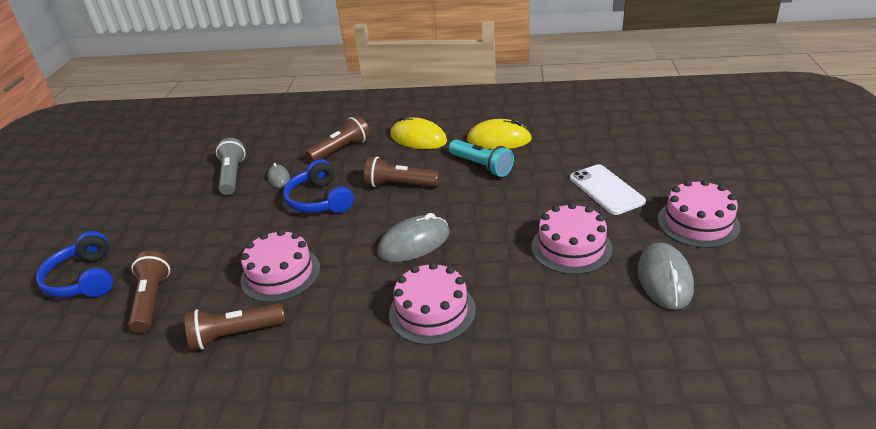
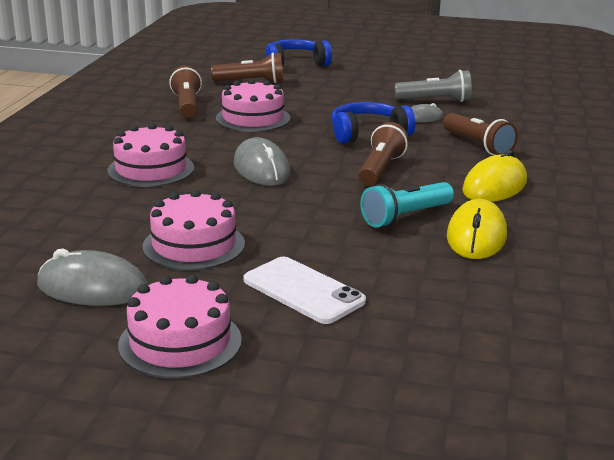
camera: 95 degrees right, 10 degrees down
(606, 190) = (303, 291): white phone -> white phone turned 60 degrees clockwise

